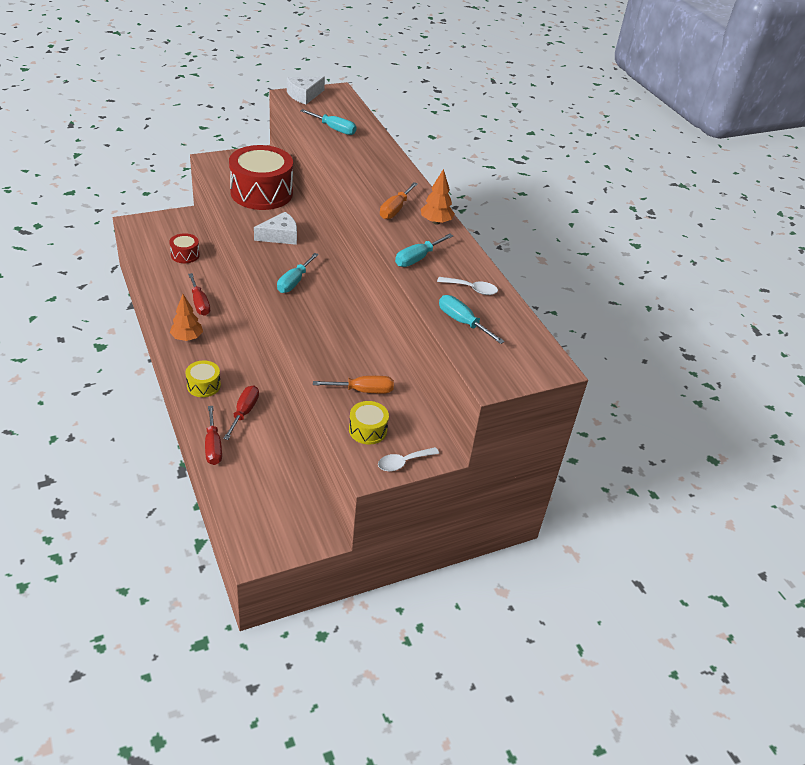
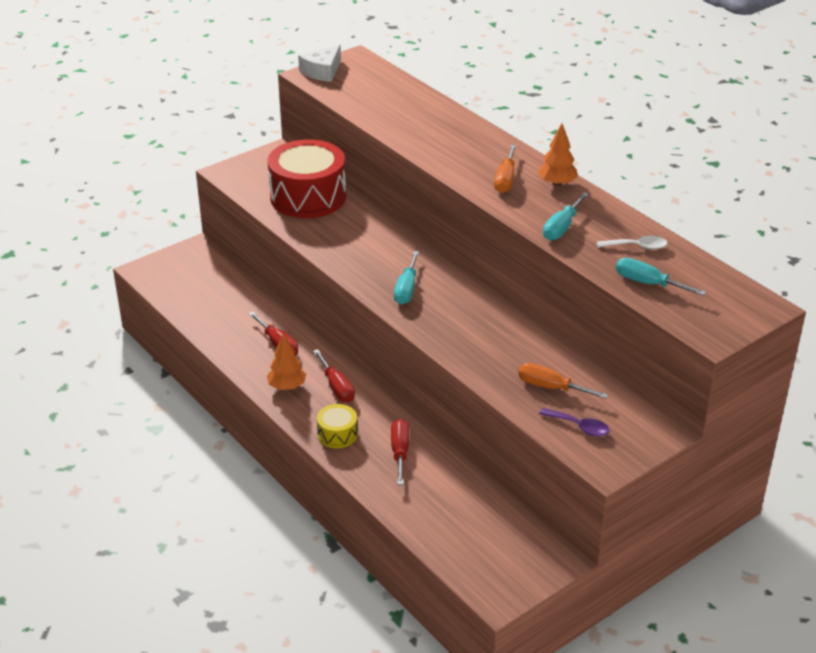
camera: 10 degrees left, 5 degrees down
(185, 255) = (227, 293): red drum -> none
(213, 446) = (387, 497): red screwdriver -> red screwdriver (337, 387)
(280, 236) = (359, 241): white cheese -> none
(334, 129) = (382, 104): turquoise screwdriver -> none
(363, 390) = (551, 387): orange screwdriver -> orange screwdriver turned 135 degrees counterclockwise
(368, 430) = (579, 427): yellow drum -> purple spoon
(403, 462) = (635, 450): white spoon -> none

